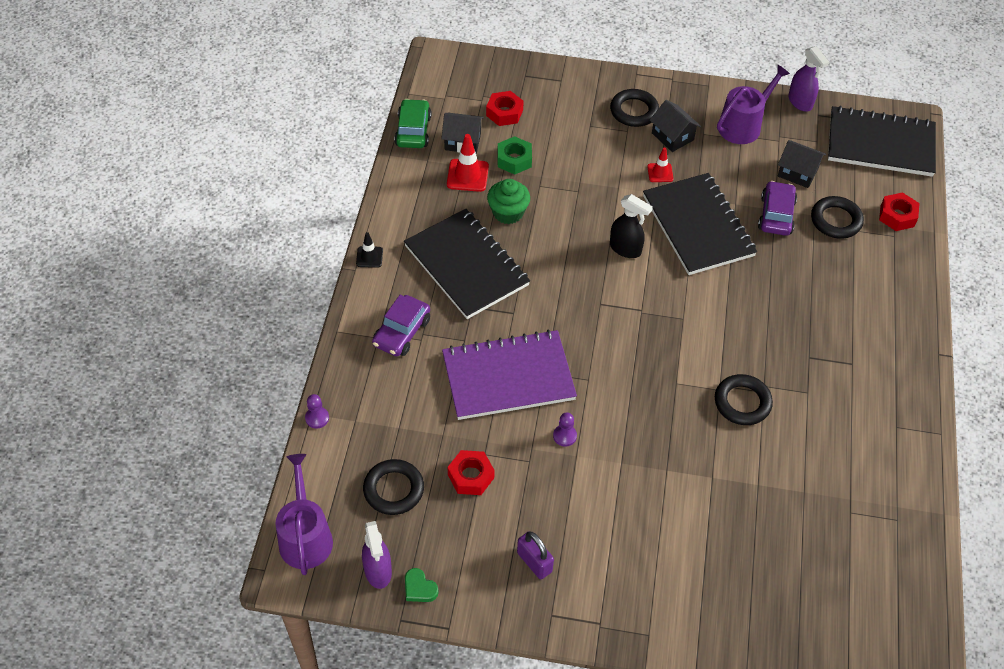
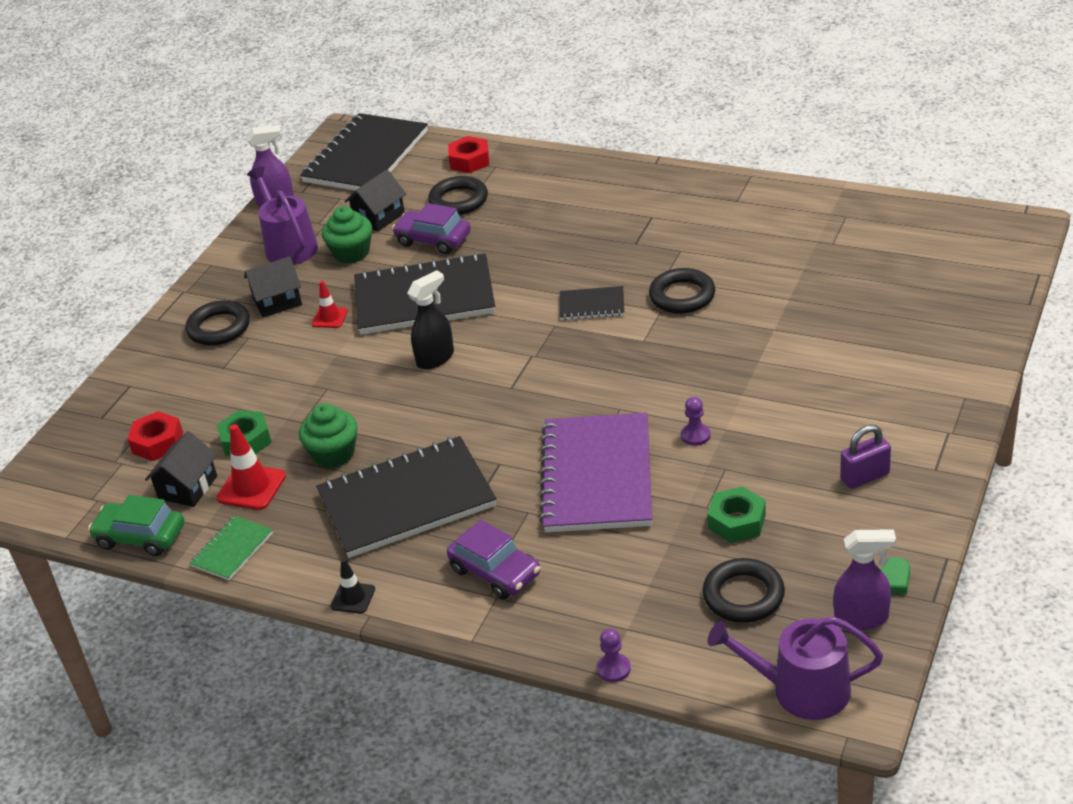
camera: 70 degrees left, 15 degrees down
(407, 181) = (232, 550): none -> green notebook
(470, 476) = (737, 522): red nut -> green nut
(714, 339) = (592, 305): none -> black notebook
(744, 166) = (351, 253): none -> green cupcake

